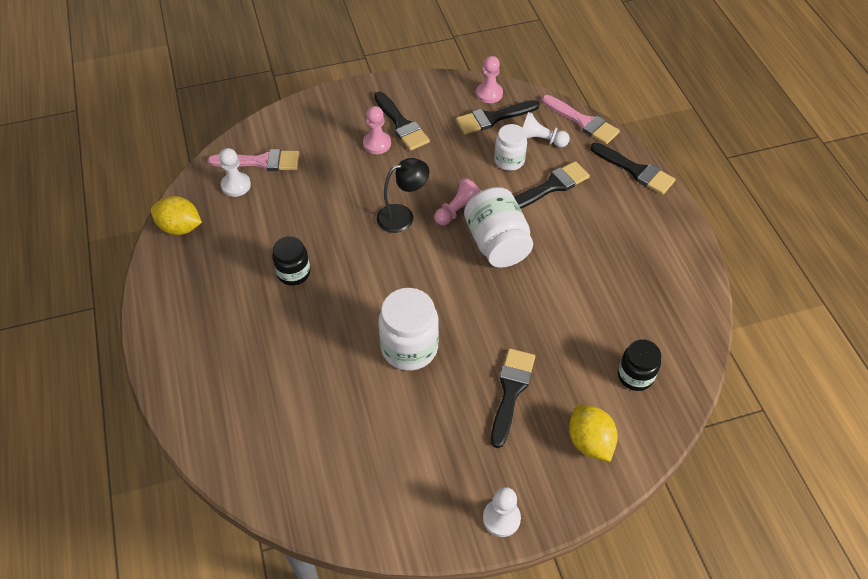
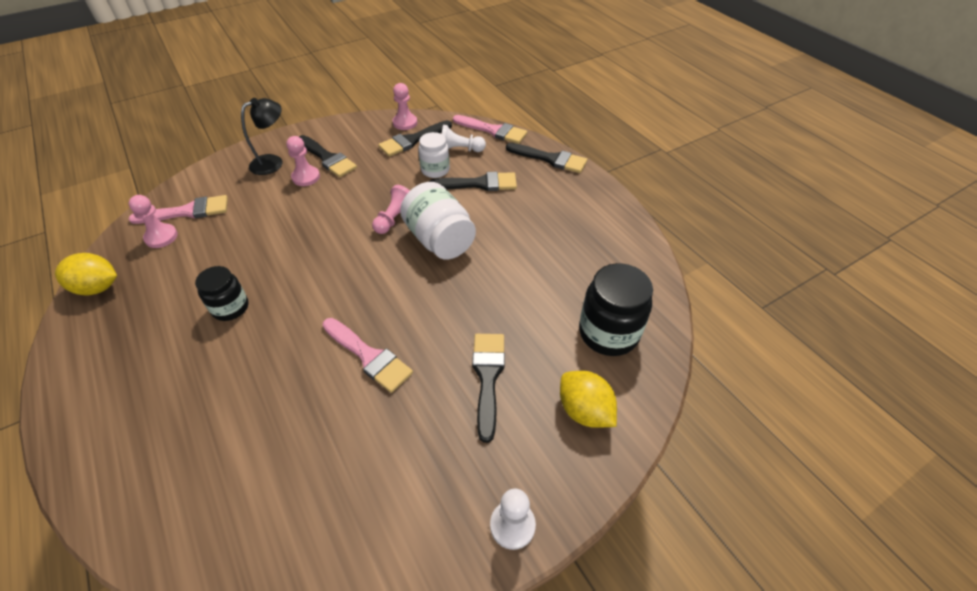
camera: 15 degrees left, 5 degrees down
(236, 185) = (161, 237): white pawn -> pink pawn
(403, 216) = (341, 233): black lamp -> black lamp (273, 162)
(409, 348) = (369, 356): white jar -> pink brush
(551, 186) = (479, 184): black brush -> black brush turned 45 degrees clockwise
(635, 376) = (608, 333): black jar -> black jar, size x1.60

